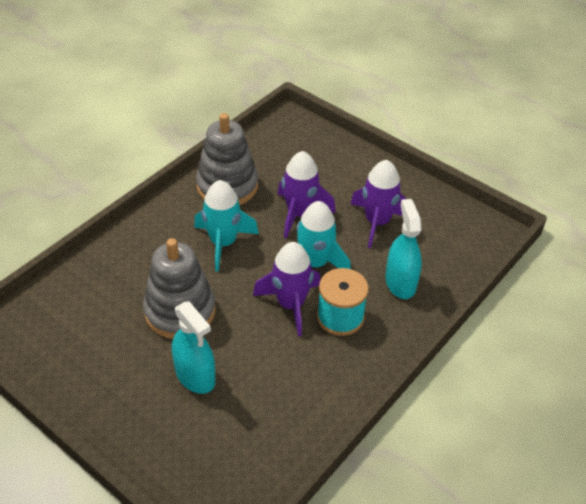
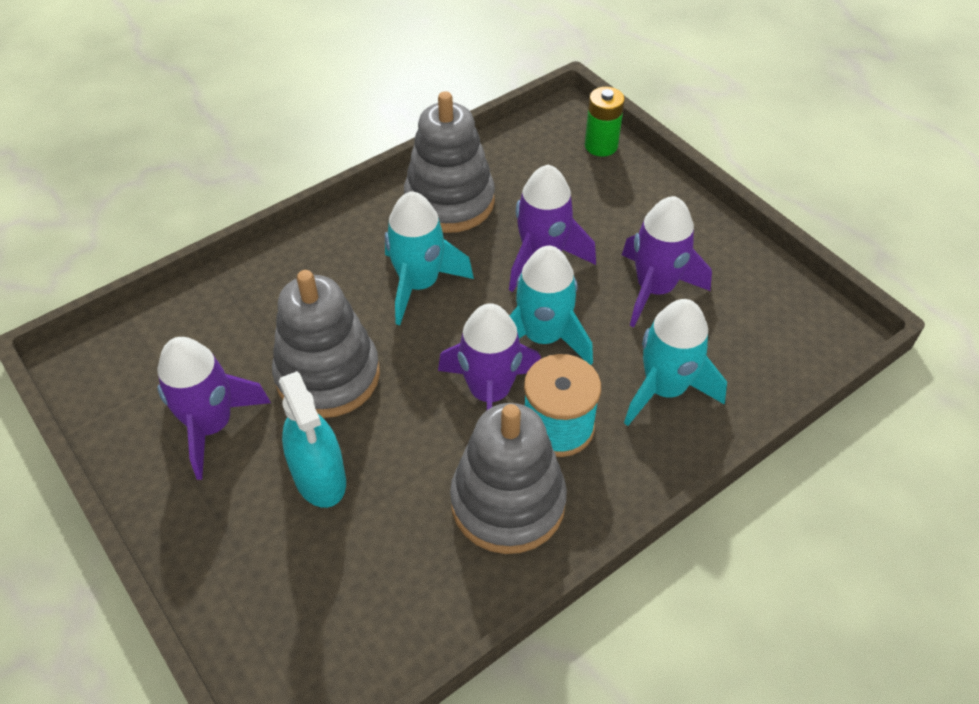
camera: 15 degrees right, 5 degrees up
(110, 356) = (212, 425): none -> purple rocket
(317, 135) = (601, 145): none -> green battery
(322, 368) = (508, 502): none -> grey stacking toy
(400, 283) = (664, 389): turquoise spray bottle -> turquoise rocket

